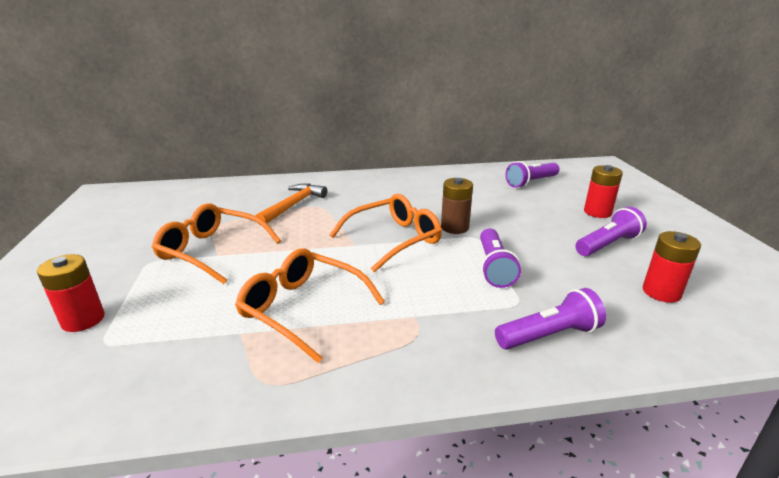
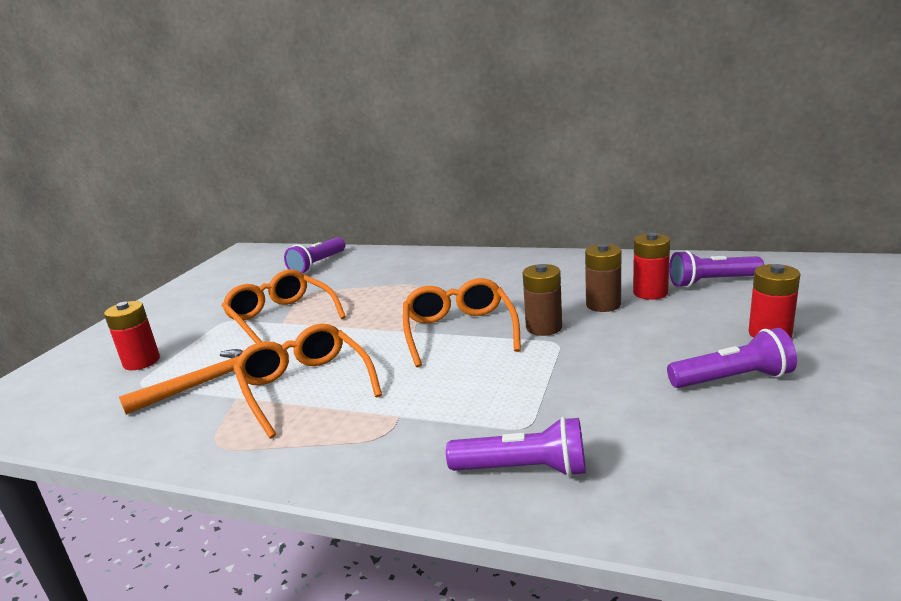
camera: 30 degrees right, 5 degrees down
(293, 205) = (394, 281): orange hammer -> orange hammer (202, 384)
(393, 239) = (459, 331): orange glasses -> orange glasses turned 90 degrees counterclockwise
(478, 205) = (603, 305): none -> brown battery
(494, 267) = (542, 381): purple flashlight -> purple flashlight (318, 265)
(661, 292) = (741, 454): red battery -> red battery (650, 293)

